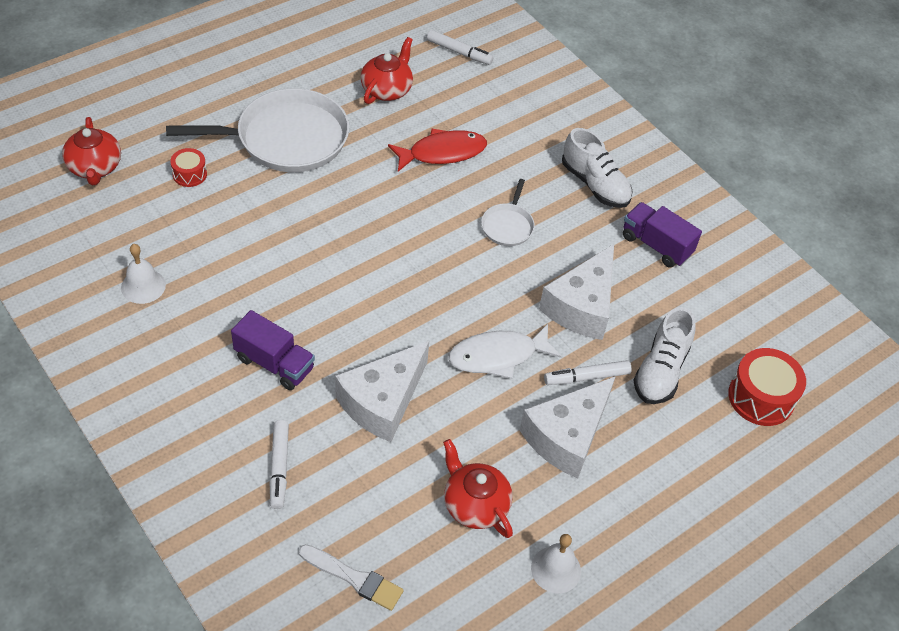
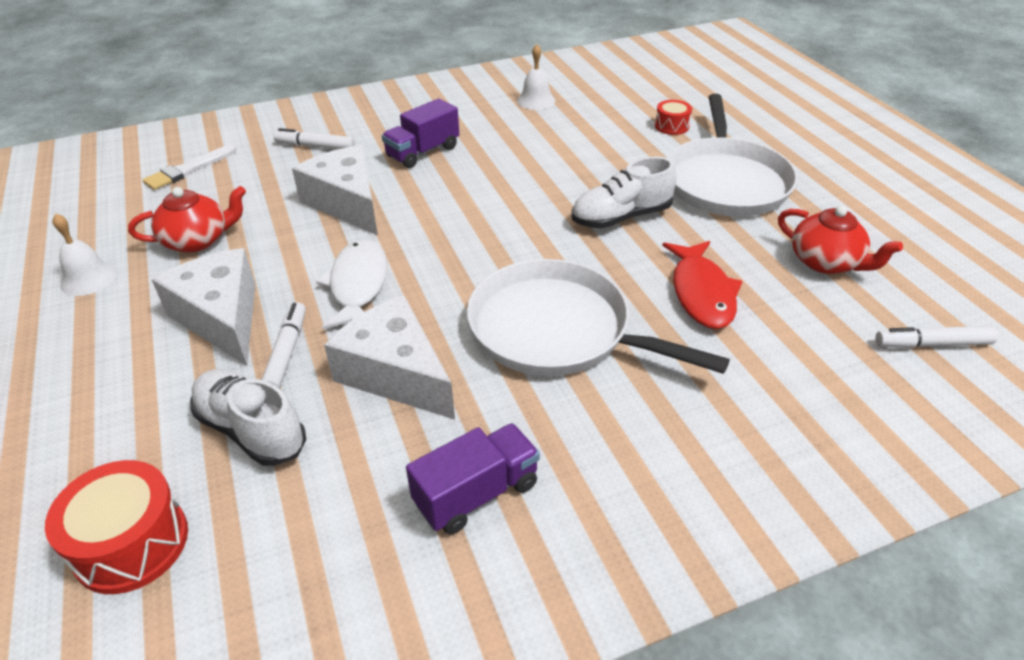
camera: 110 degrees right, 10 degrees down
(95, 168) = (683, 85): red teapot -> none
(459, 52) = (932, 344): white marker -> white marker turned 45 degrees clockwise
(508, 225) = (557, 330): white pan -> white pan, size x2.15
(595, 184) = (625, 446): white shoe -> white shoe (621, 217)

